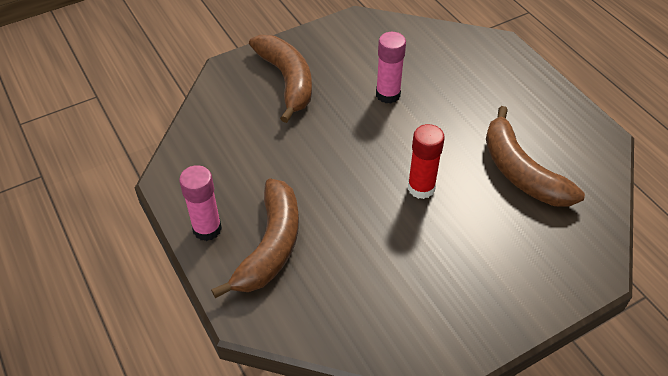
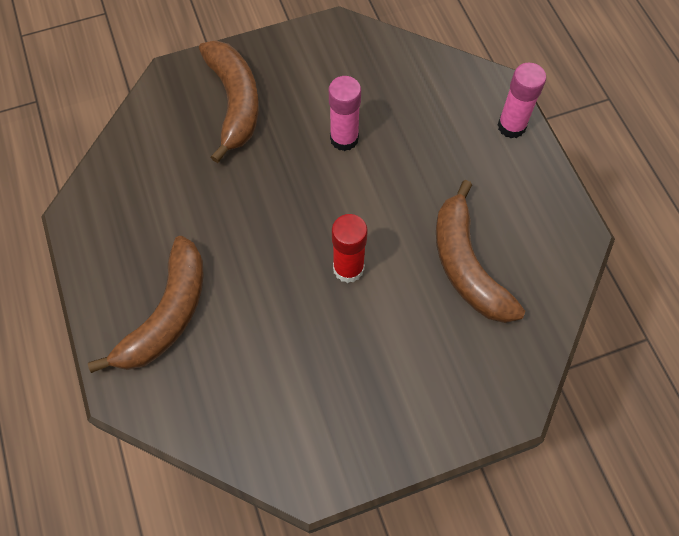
camera: 10 degrees right, 15 degrees up
(207, 229) = (105, 282): pink glue stick -> pink glue stick (511, 126)

